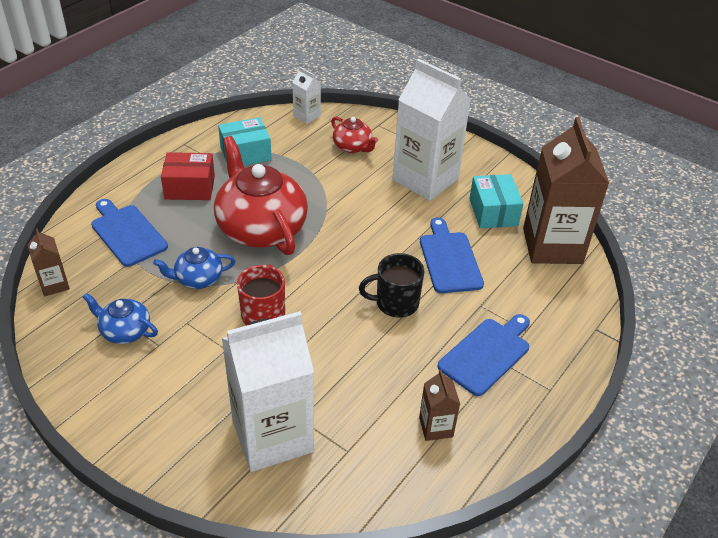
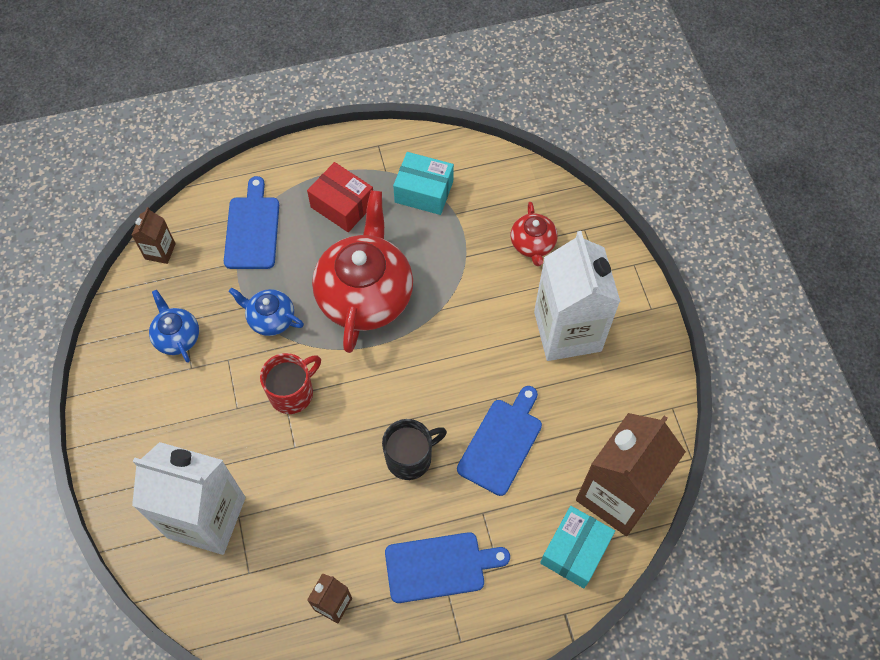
camera: 40 degrees right, 20 degrees up
(307, 116) = (522, 174): white carton -> none
(396, 303) = (410, 458): black mug -> black mug turned 120 degrees clockwise
(493, 212) = (597, 415): turquoise box -> turquoise box (575, 551)

